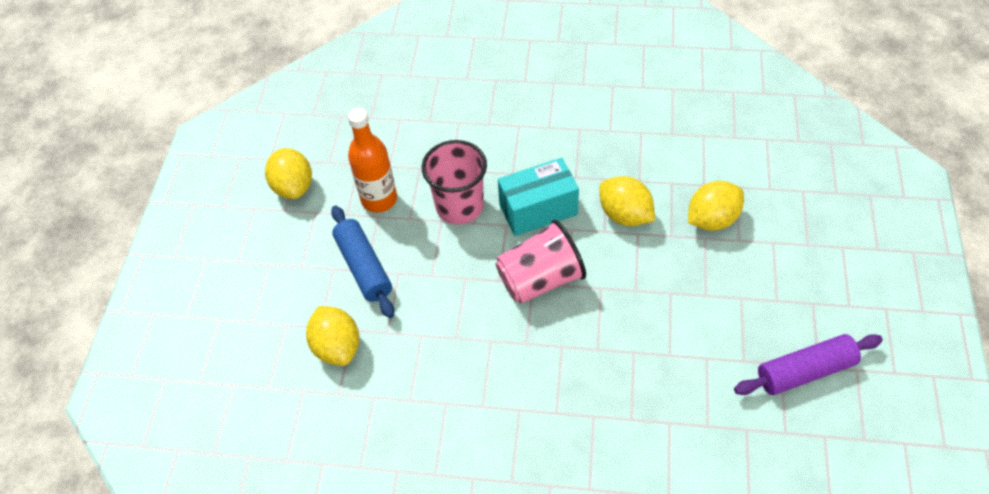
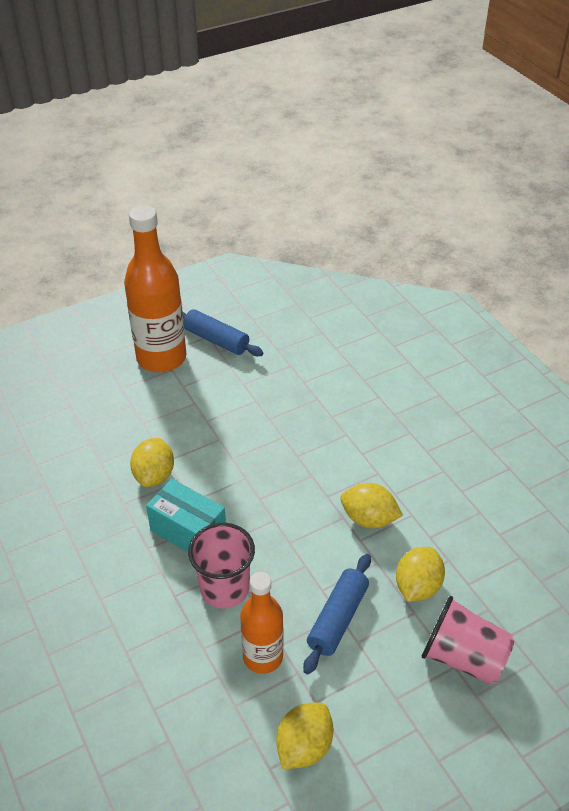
camera: 130 degrees left, 10 degrees down
(540, 279) = (253, 495): pink cup -> pink cup (463, 657)
(712, 219) = (123, 425): yellow lemon -> yellow lemon (369, 519)
(803, 299) = (161, 358): none -> orange bottle
(805, 371) = (216, 340): purple rolling pin -> blue rolling pin

